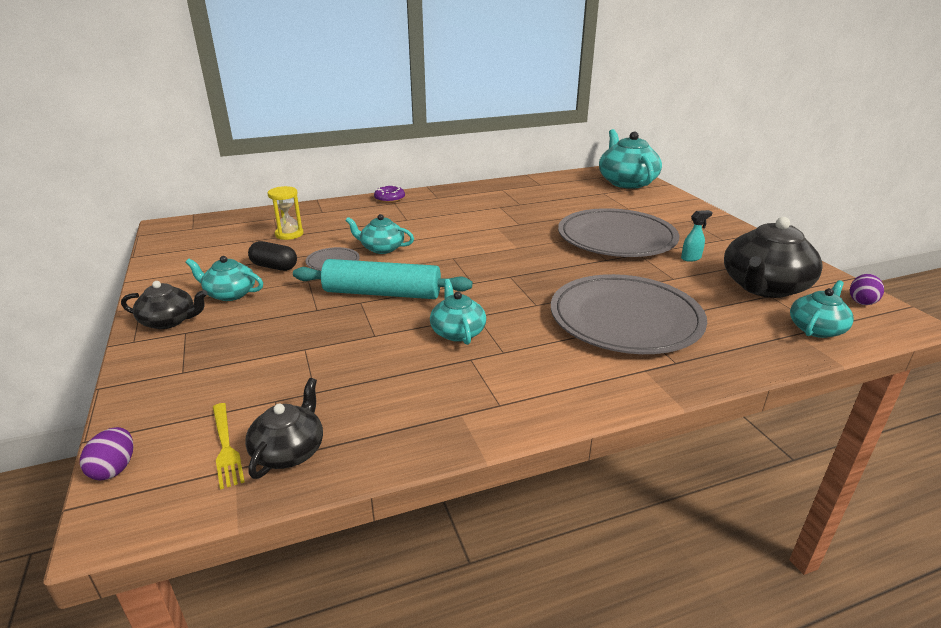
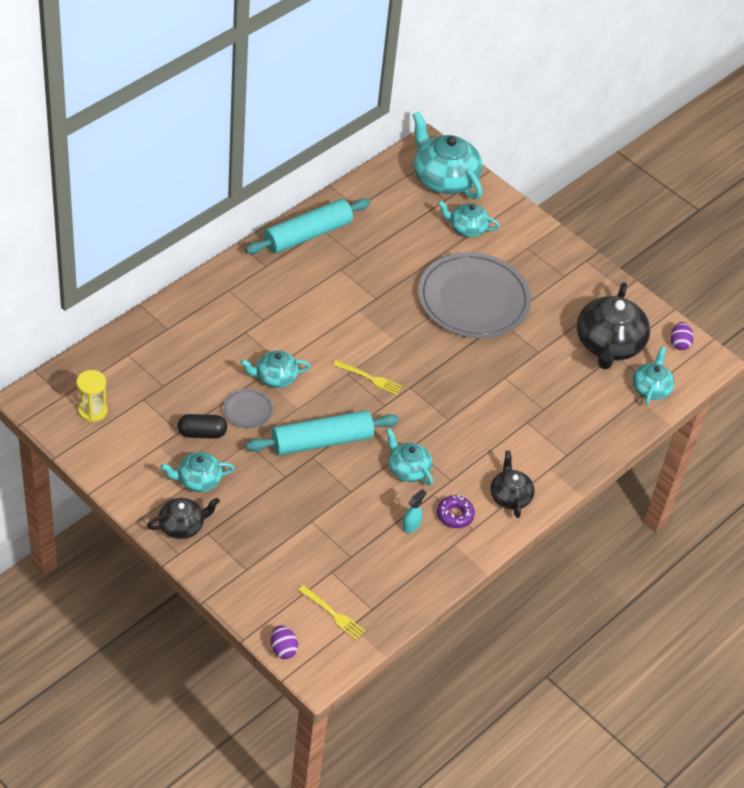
camera: 30 degrees left, 20 degrees up
(289, 234) = (170, 379): yellow hourglass -> yellow hourglass (92, 411)
(289, 451) = (372, 604): black teapot -> black teapot (510, 496)
(389, 198) = (217, 282): purple donut -> purple donut (455, 515)
(473, 264) = (370, 378): none -> yellow fork
(487, 190) = (308, 235): none -> turquoise rolling pin
(625, 319) = (519, 417): grey plate -> none
(633, 204) = (467, 228): none -> turquoise teapot
(691, 258) = (545, 316): turquoise spray bottle -> turquoise spray bottle (411, 525)

